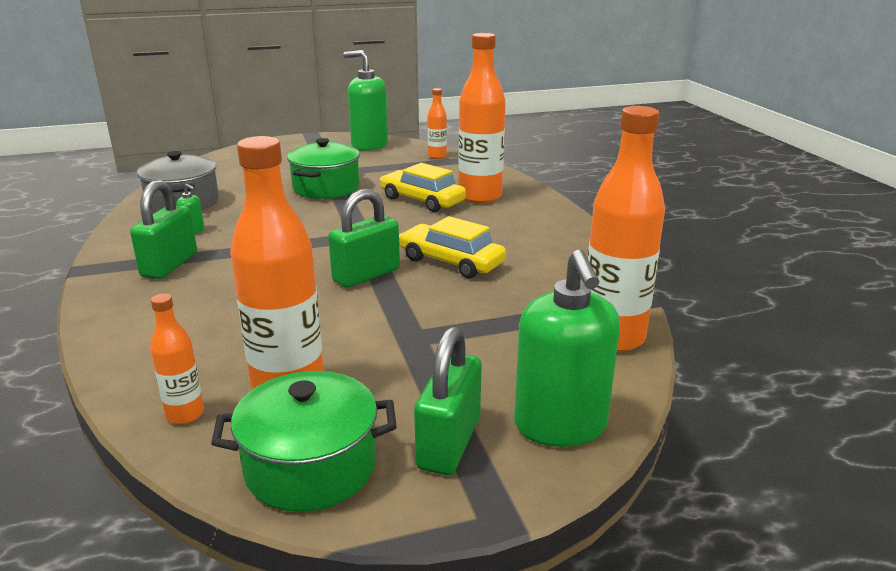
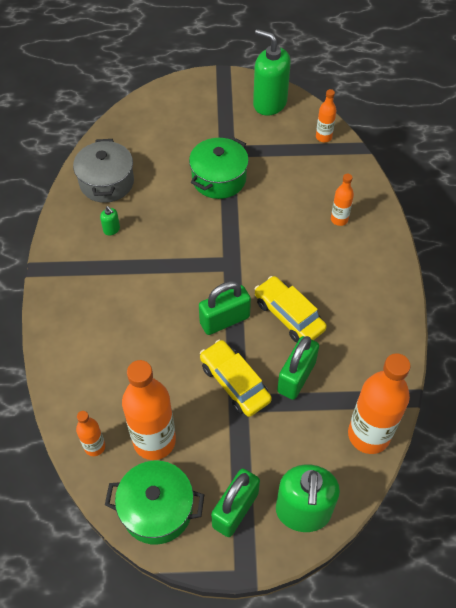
camera: 15 degrees right, 30 degrees up
(169, 265) = (93, 276): green padlock -> green padlock (296, 377)
(422, 200) = (291, 216): yellow car -> yellow car (234, 383)
(480, 196) = (339, 219): orange bottle -> orange bottle, size x0.50

